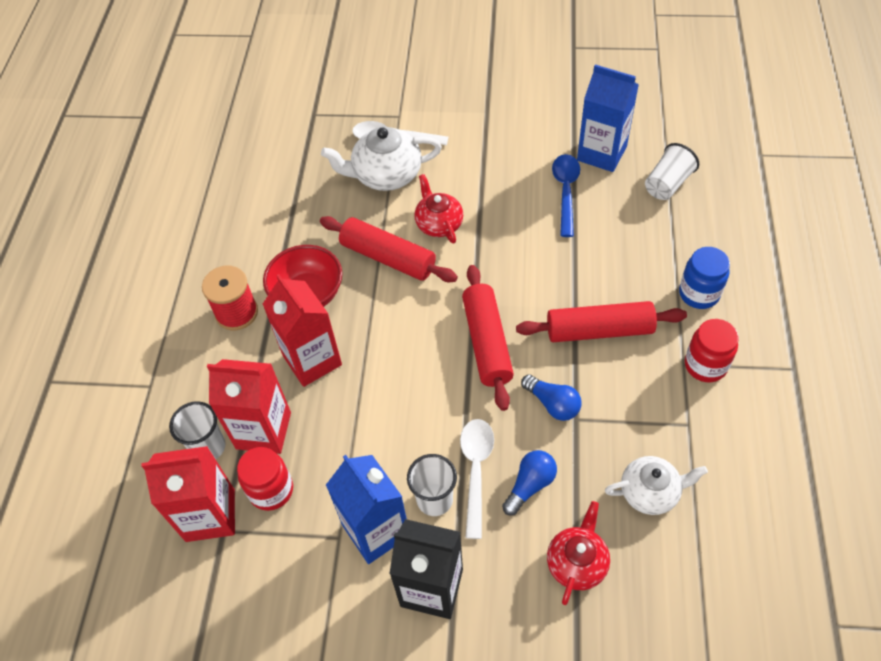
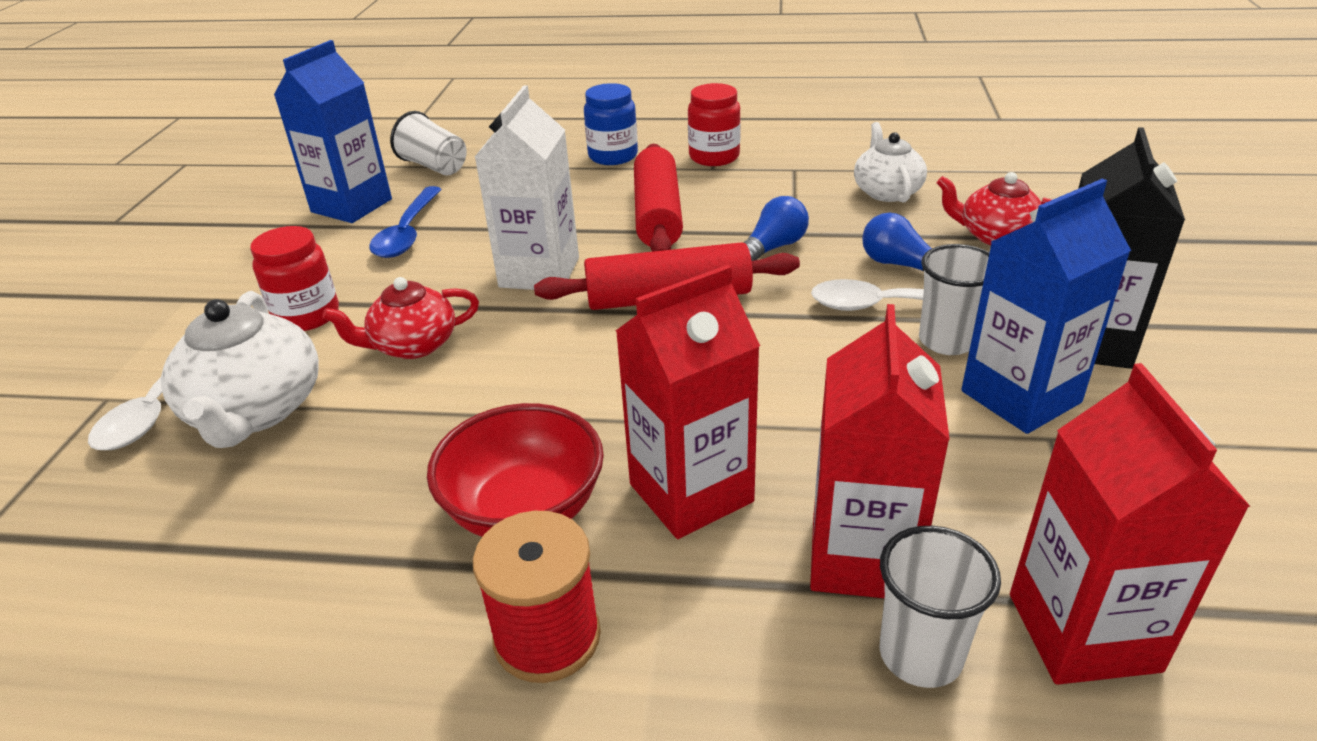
camera: 90 degrees left, 20 degrees down
(271, 490) = (992, 534): red jar -> red jar (307, 316)
(388, 257) = (467, 401): red rolling pin -> none
(516, 270) = (539, 272): none -> white carton
(565, 192) = (407, 233): blue spoon -> blue spoon turned 90 degrees counterclockwise

